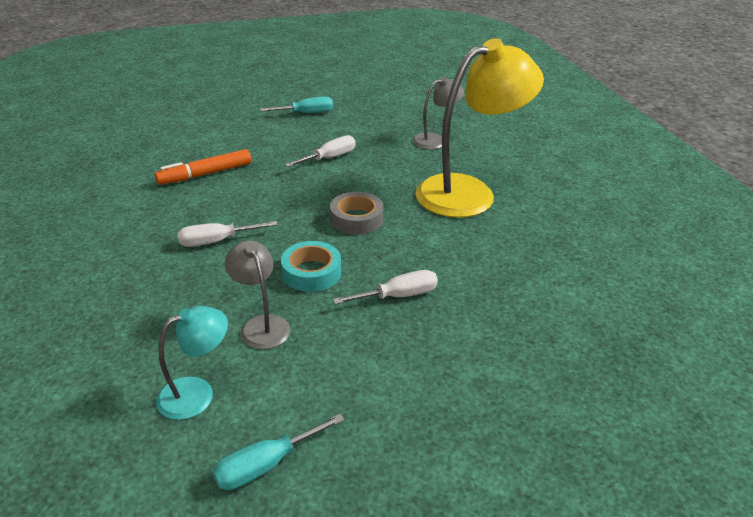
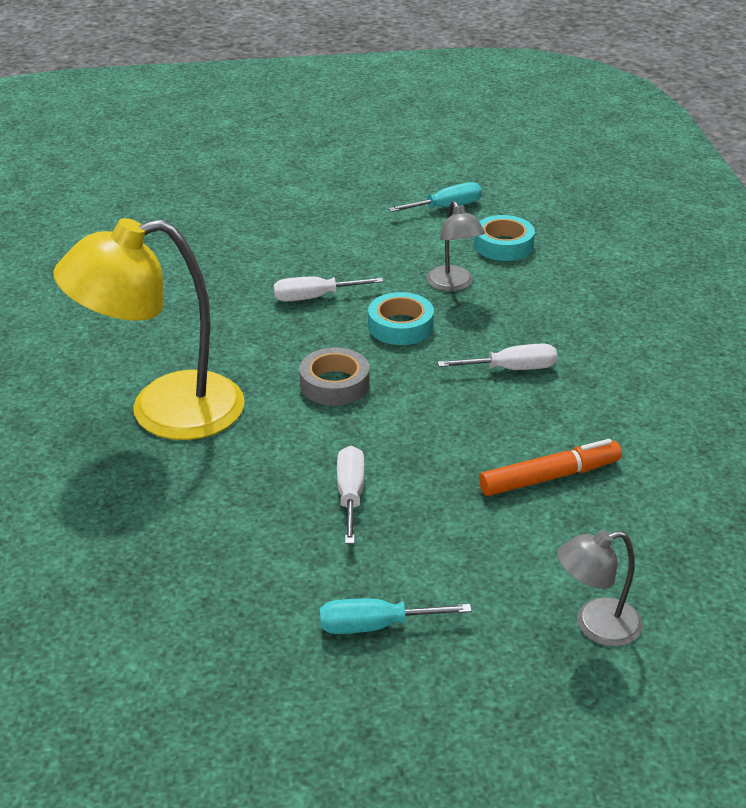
camera: 170 degrees left, 0 degrees up
(197, 393) = (503, 245): turquoise lamp -> turquoise tape
(329, 158) = (350, 495): white screwdriver -> white screwdriver turned 120 degrees clockwise
(435, 140) = (153, 522): grey lamp -> grey lamp (595, 626)

